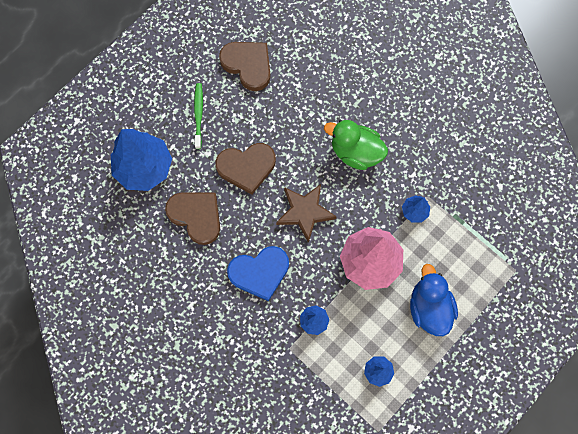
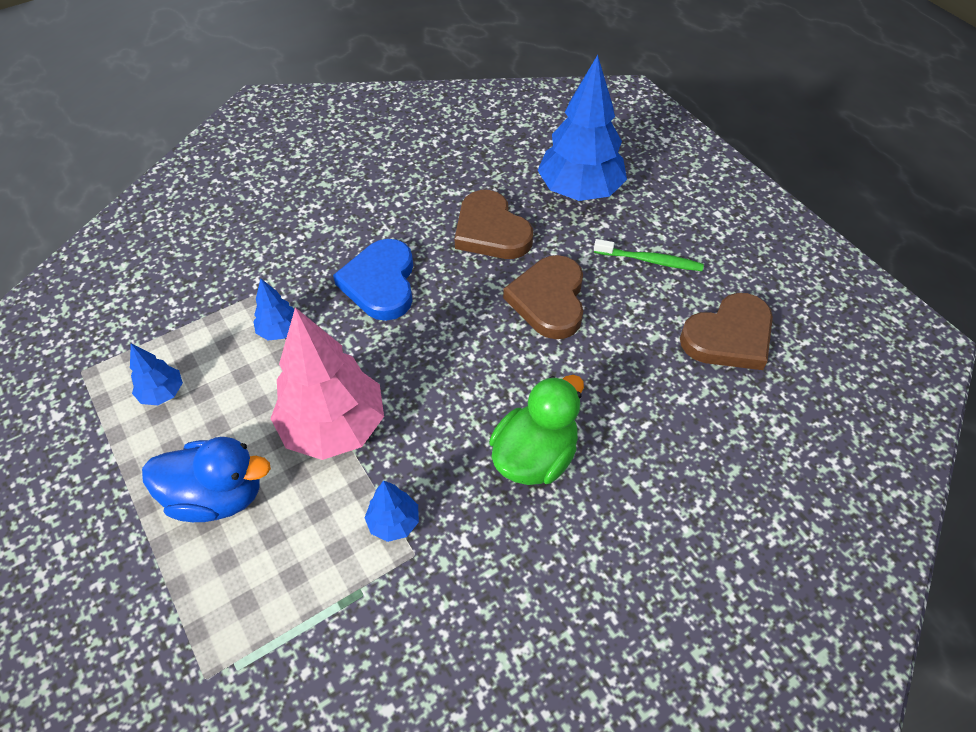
camera: 105 degrees right, 20 degrees down
(196, 216) = (491, 231): brown heart -> brown heart turned 90 degrees clockwise
(305, 212) = (451, 357): brown star -> none

